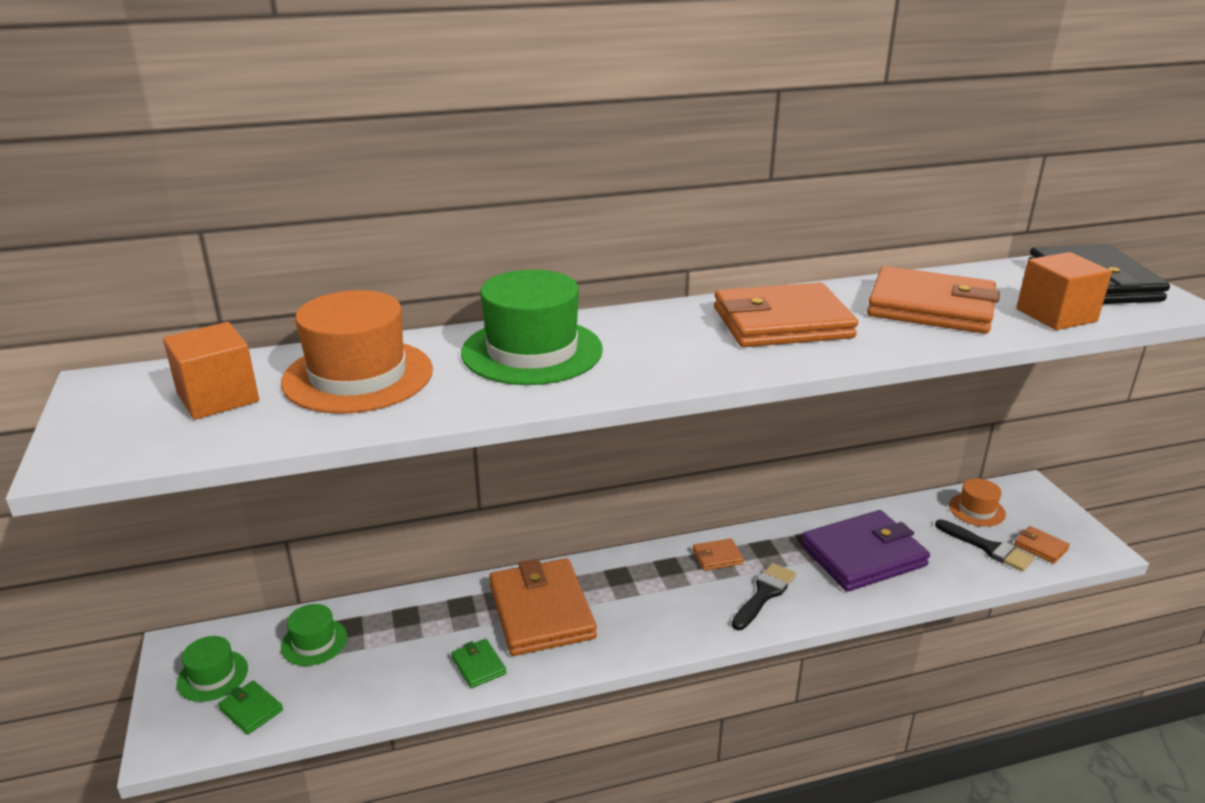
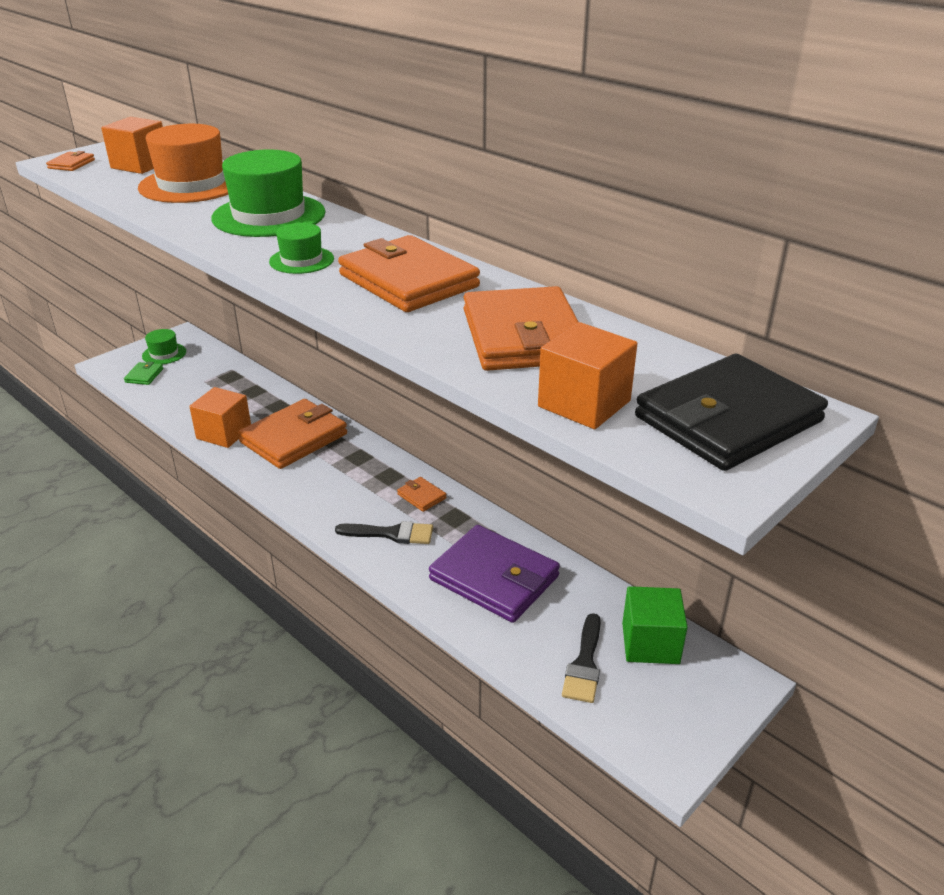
camera: 60 degrees right, 5 degrees up
(314, 642) = (210, 371): green hat -> green hat (301, 260)
(478, 665) = (224, 433): green wallet -> orange cube
(976, 510) = (650, 643): orange hat -> green cube
(1040, 547) = (624, 707): orange wallet -> orange wallet (71, 164)

